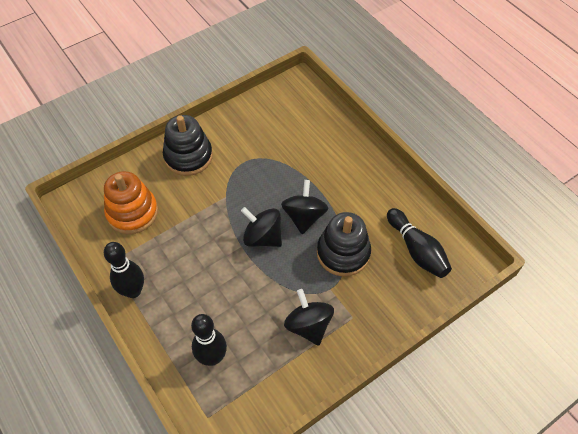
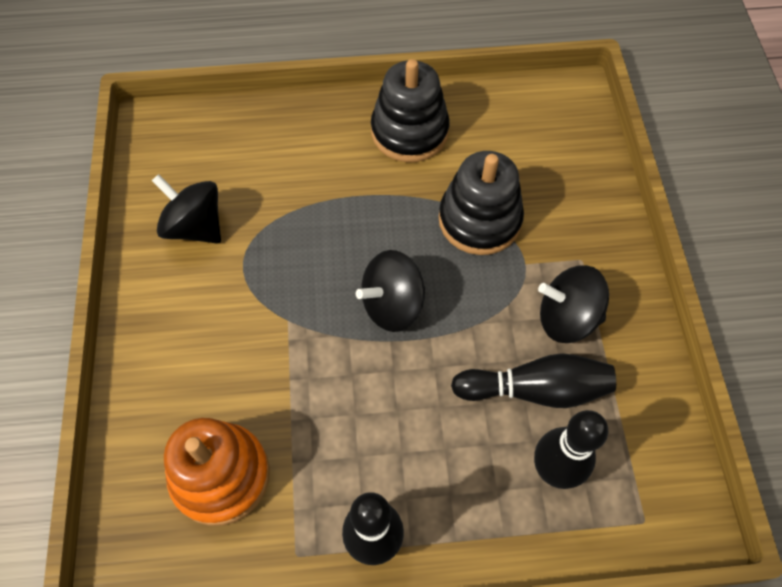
camera: 60 degrees left, 5 degrees up
(188, 156) = (173, 338): black stacking toy -> black stacking toy (409, 131)
(304, 217) = (392, 236): black spinning top -> black spinning top (195, 226)
(416, 250) = (524, 138): black bowling pin -> black bowling pin (535, 389)

